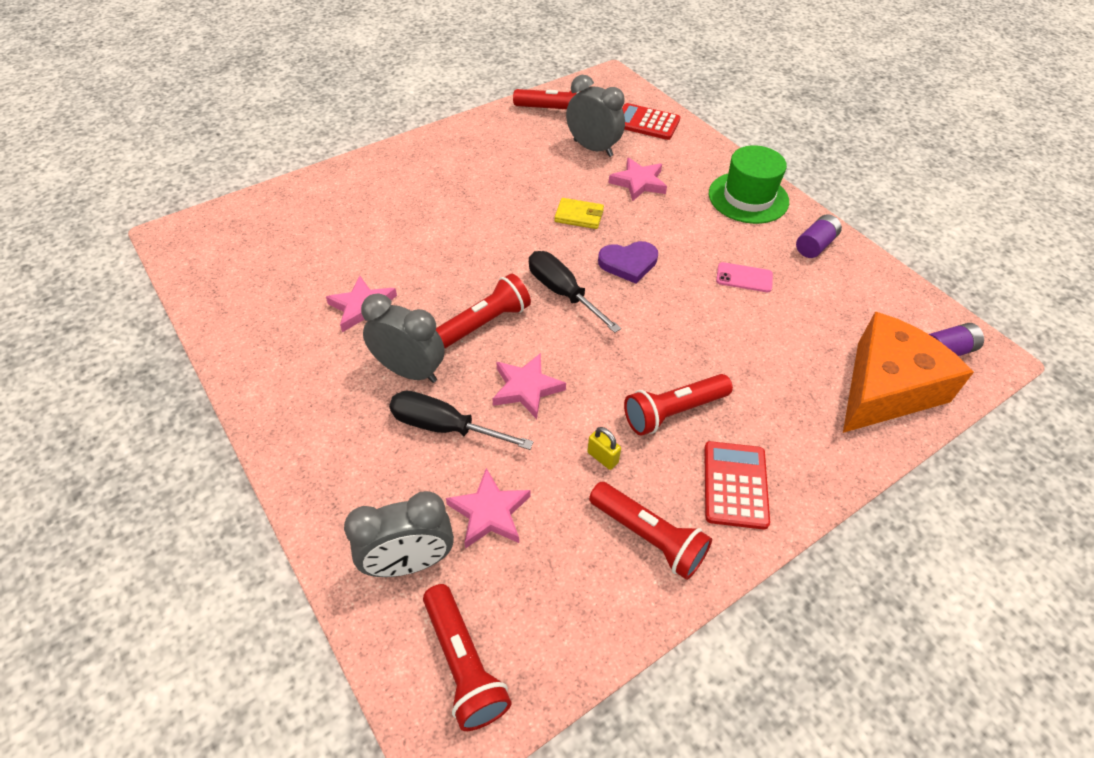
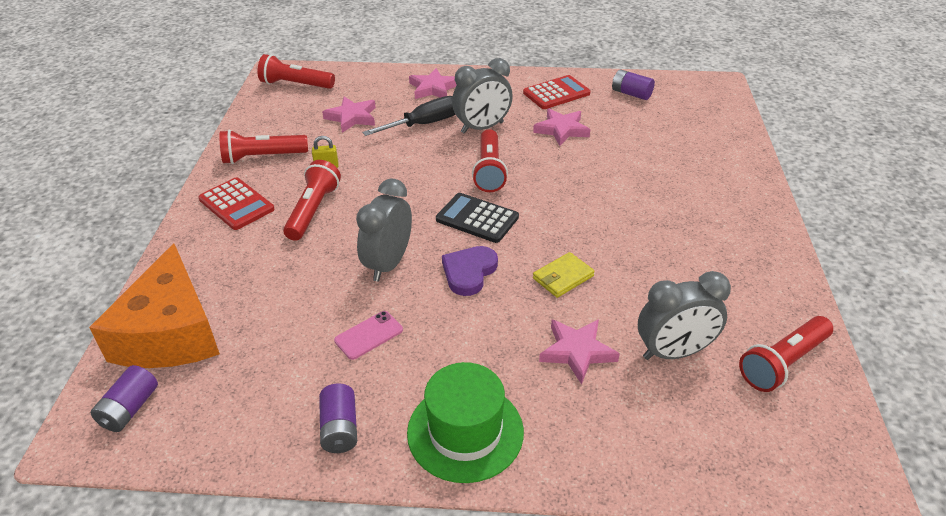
camera: 130 degrees right, 10 degrees down
(240, 289) = (631, 94): none -> purple battery
(409, 563) = (360, 88): grey clock -> grey clock (388, 264)
(526, 388) = (412, 163): pink star -> pink star (433, 88)
(563, 293) = (477, 218): black screwdriver -> black calculator
(646, 123) = (698, 441): red calculator -> red calculator (556, 93)

